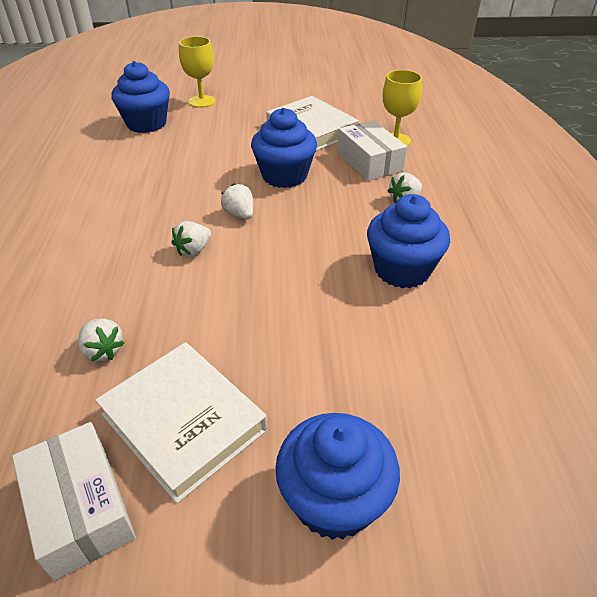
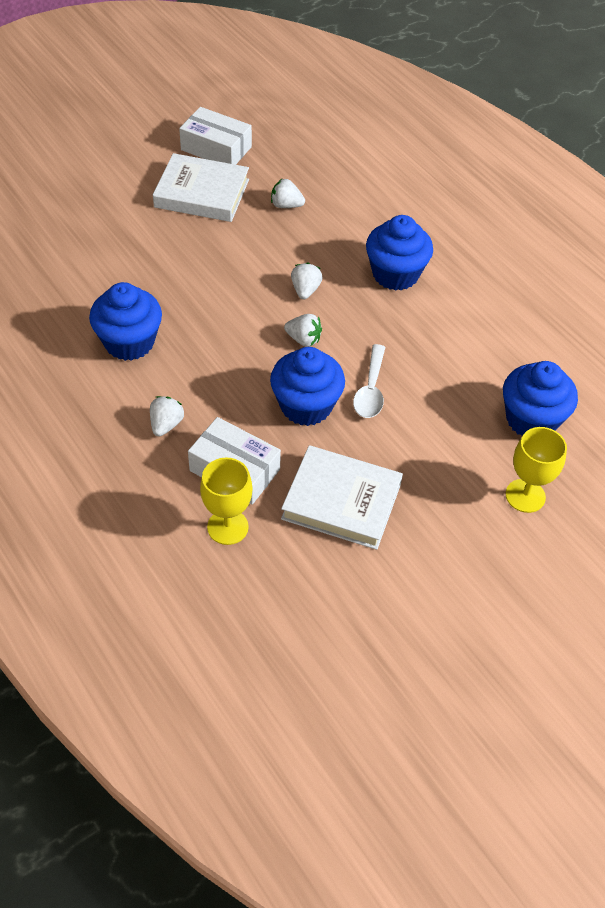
camera: 145 degrees right, 10 degrees up
(227, 168) = (371, 390): none -> white spoon
(334, 500) = (99, 195): blue cupcake -> blue cupcake (395, 274)

